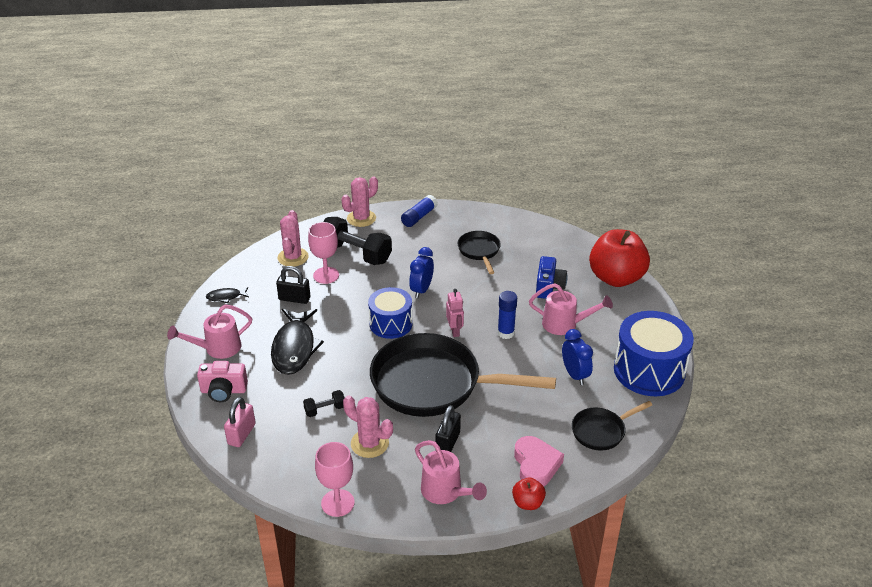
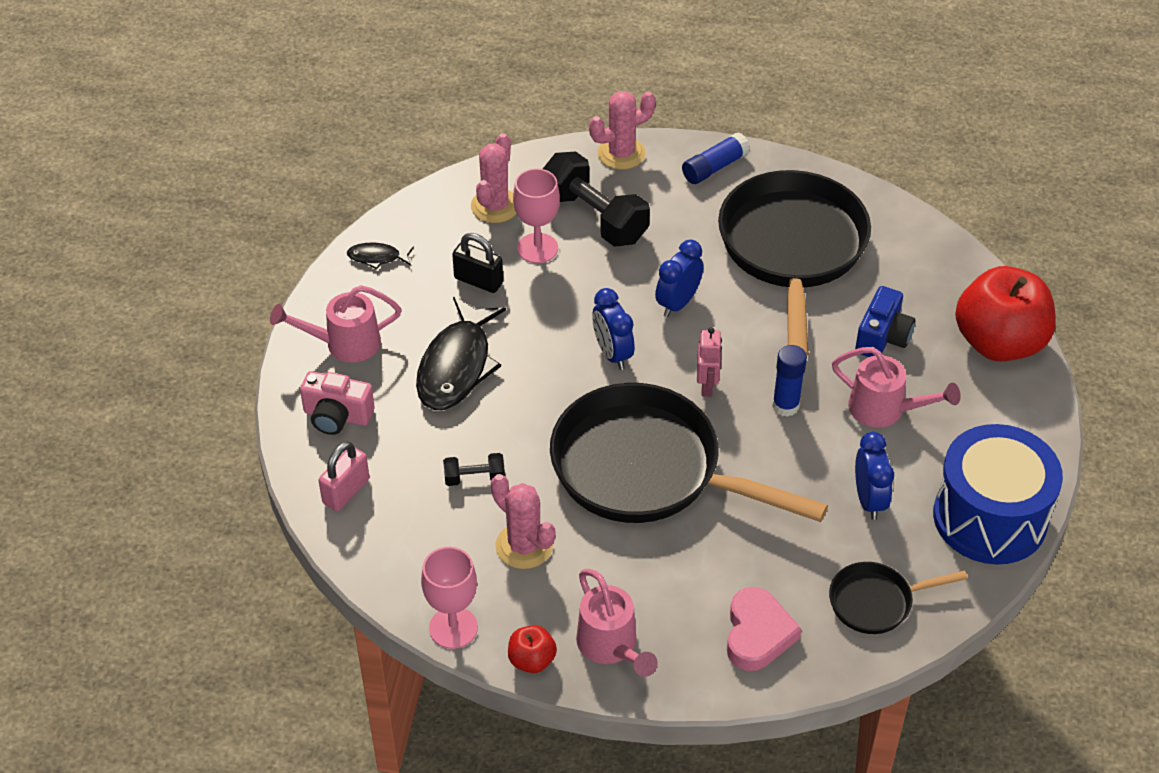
camera: 15 degrees right, 10 degrees up
(391, 324) = (612, 354): blue drum -> blue clock
(448, 443) = (638, 570): black padlock -> none
(479, 251) = (792, 250): black pan -> black pan, size x2.14
(528, 503) = (725, 690): red apple -> red apple (532, 660)

